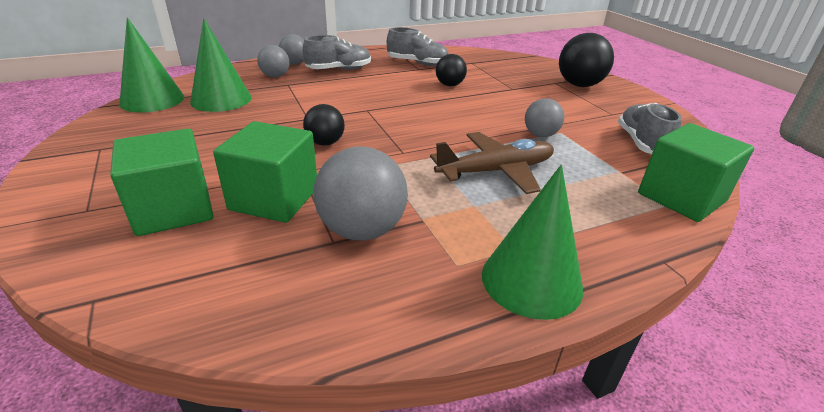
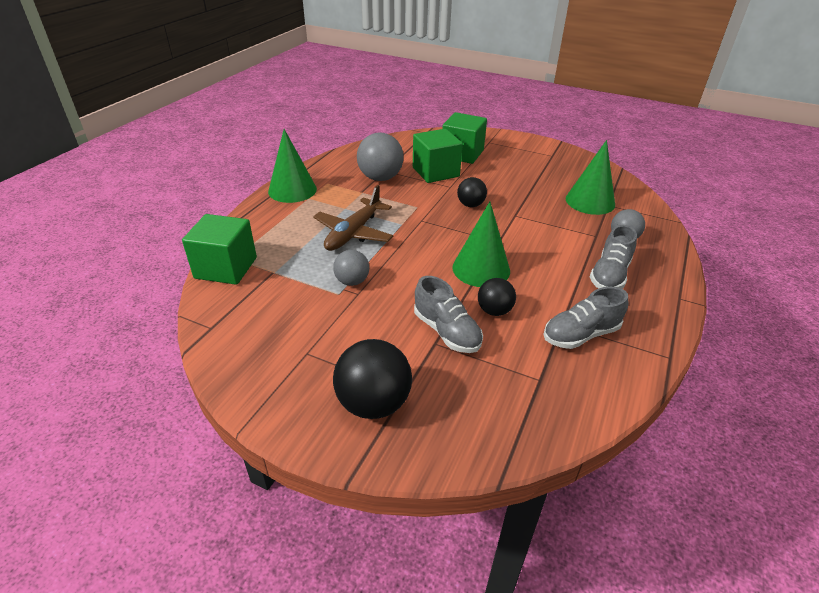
camera: 140 degrees right, 5 degrees up
(152, 100) = (616, 182): green cone -> green cone (481, 269)
(295, 63) = (654, 262): grey ball -> none
(641, 143) = (264, 315): grey shoe -> grey shoe (446, 331)

